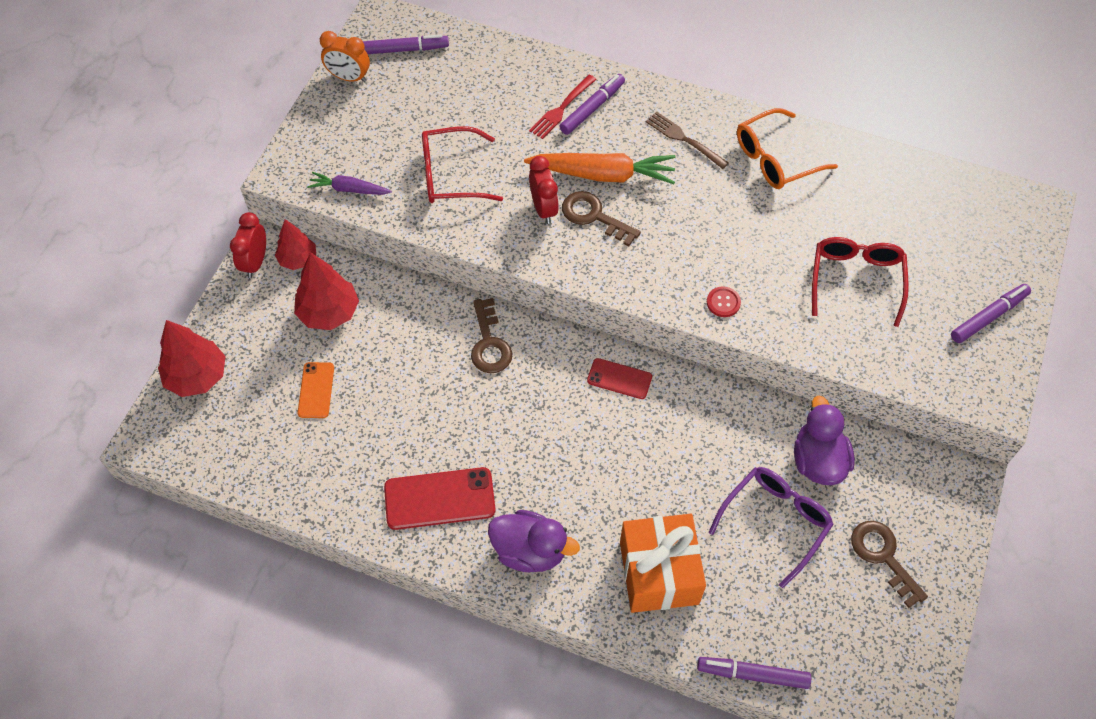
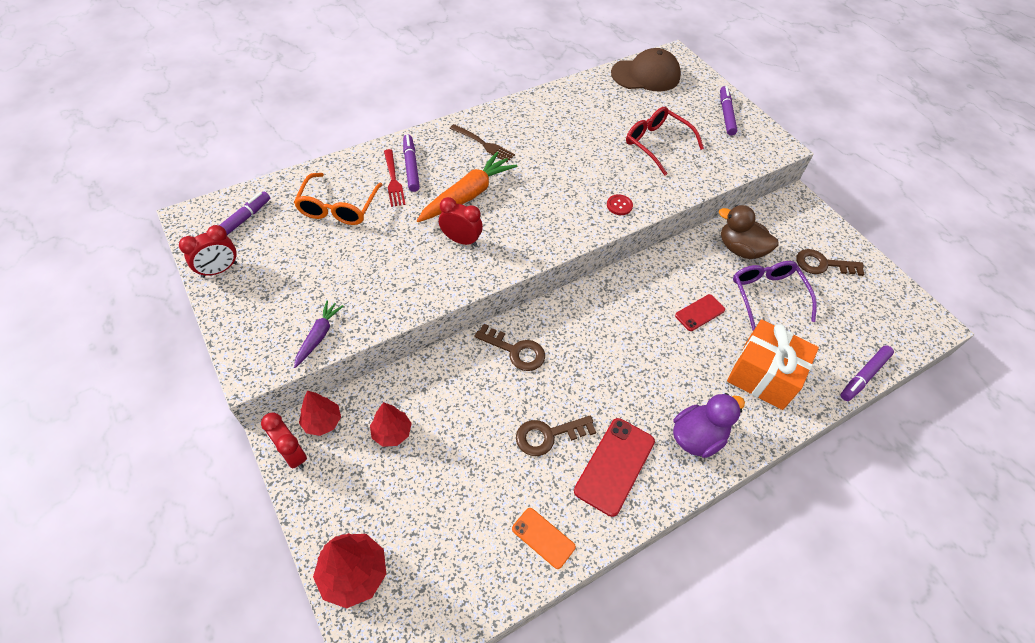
camera: 55 degrees left, 5 degrees down
(316, 390) = (451, 488): orange phone -> orange phone (543, 538)
(329, 312) = (392, 432): red tree -> red tree, size x0.66
(349, 78) = (219, 270): orange clock -> red clock
(349, 189) = (318, 336): purple carrot -> purple carrot turned 150 degrees clockwise
(451, 175) = (377, 269): red glasses -> none
(594, 216) = (494, 220): brown key -> brown key (548, 435)
(619, 379) = (606, 300): red phone -> red phone (700, 313)
(684, 139) = (483, 144): brown fork -> brown fork turned 135 degrees counterclockwise
(775, 159) = (541, 119): orange glasses -> orange glasses (338, 207)
(818, 460) = (740, 249): purple duck -> brown duck
(964, 202) = (646, 75): none -> brown cap

